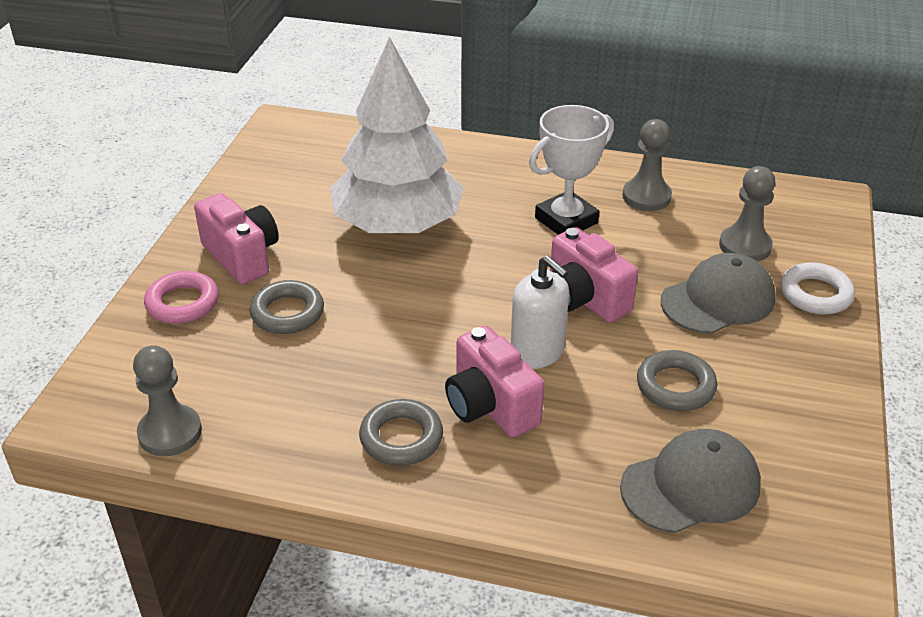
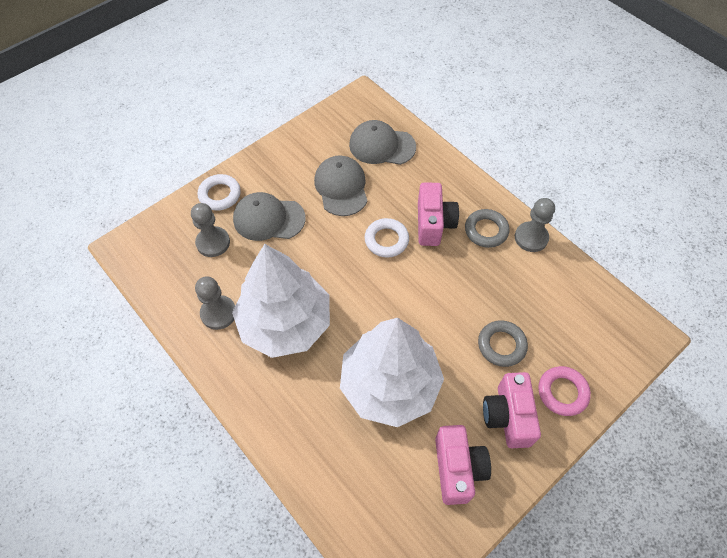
camera: 145 degrees left, 20 degrees up
(170, 432) = (598, 295): grey pawn -> grey pawn (531, 238)
(537, 352) = (386, 240): white soap dispenser -> white ring
(566, 220) = (285, 323): white trophy -> white tree
(584, 299) = (333, 258): pink camera -> pink camera (457, 469)
(675, 386) = (341, 187): grey ring -> grey cap

